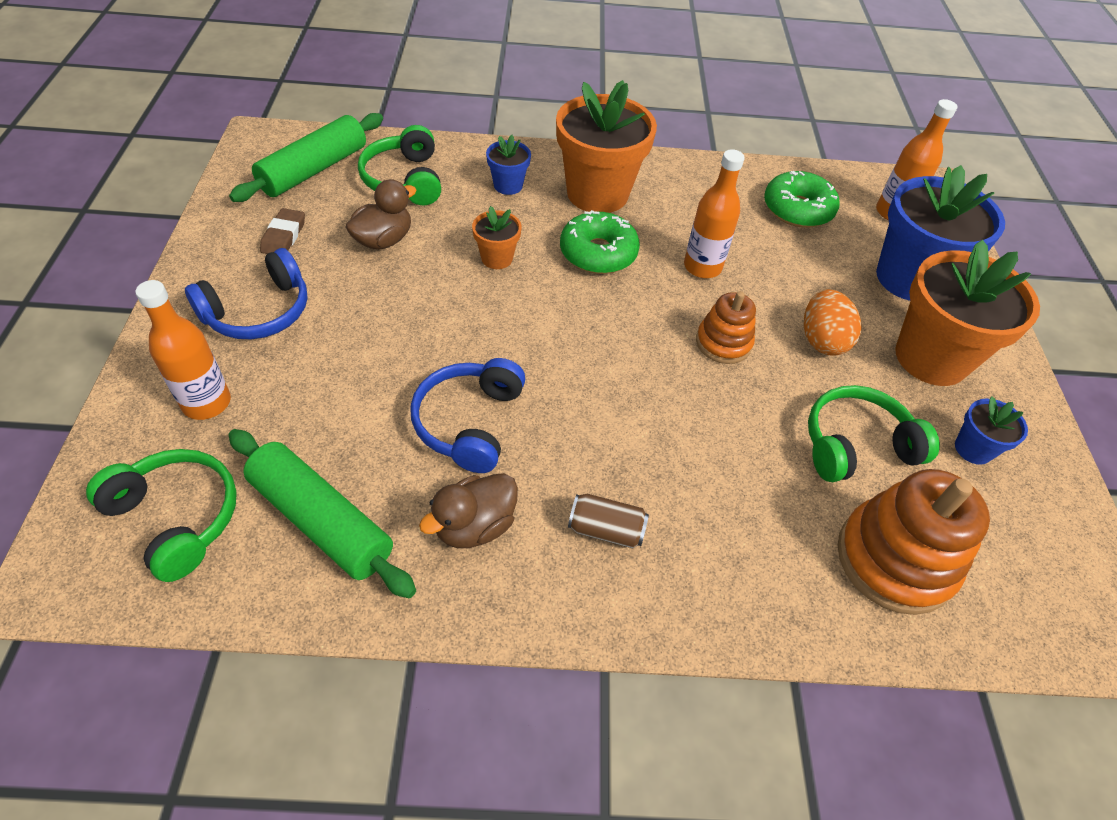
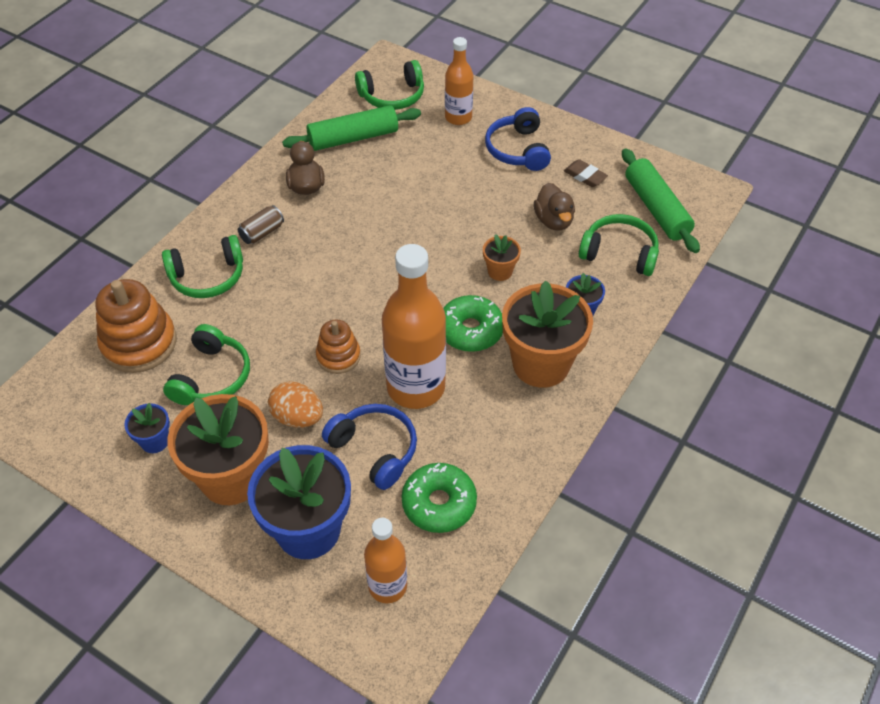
camera: 125 degrees right, 0 degrees up
(469, 422) = (370, 207): blue headphones -> blue headphones (375, 449)
(702, 267) = (416, 387): orange bottle -> orange bottle, size x1.73
(732, 549) = (208, 277): none -> green headphones

